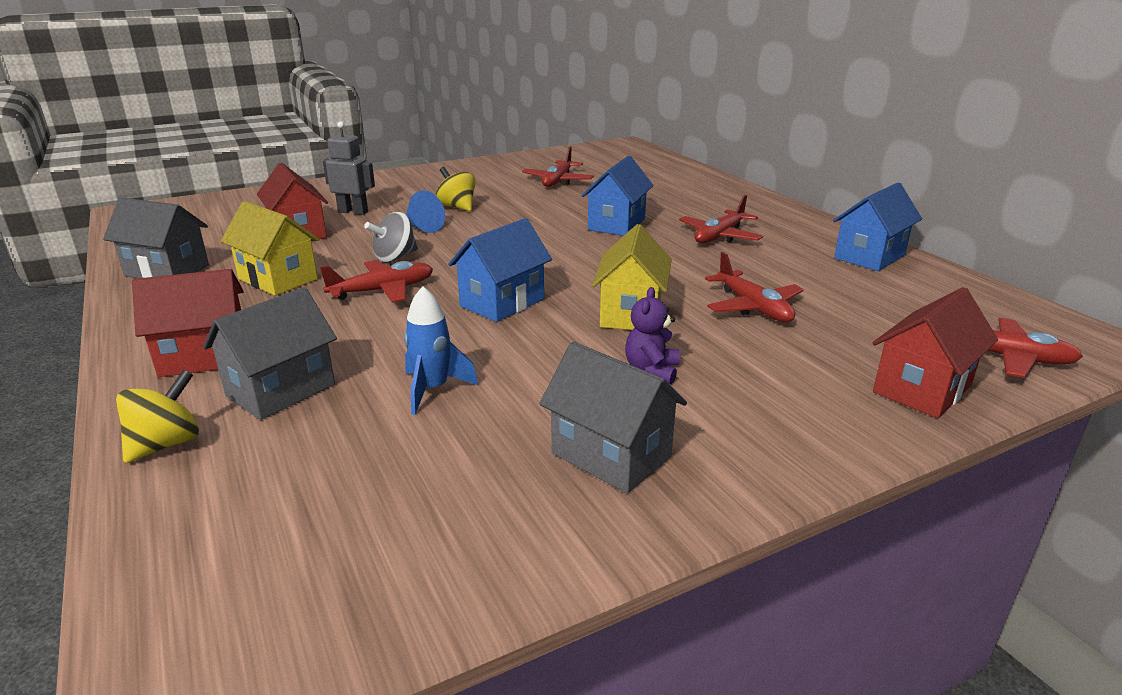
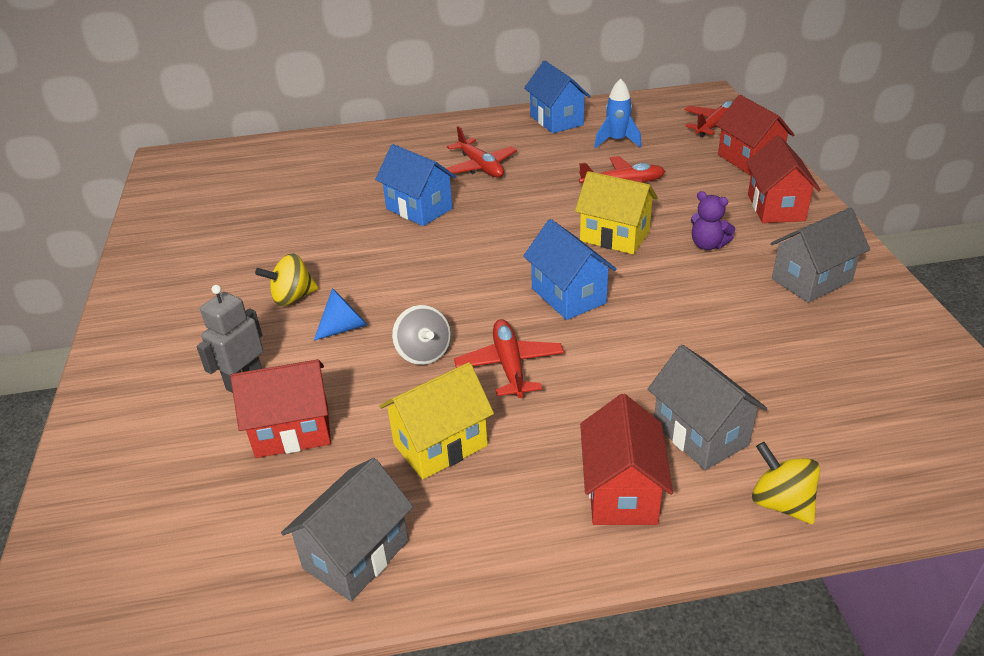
camera: 70 degrees left, 10 degrees up
(433, 390) = (715, 347): blue rocket -> blue rocket (617, 141)
(557, 181) = (260, 220): red plane -> none
(795, 418) = (776, 207): none -> red house

